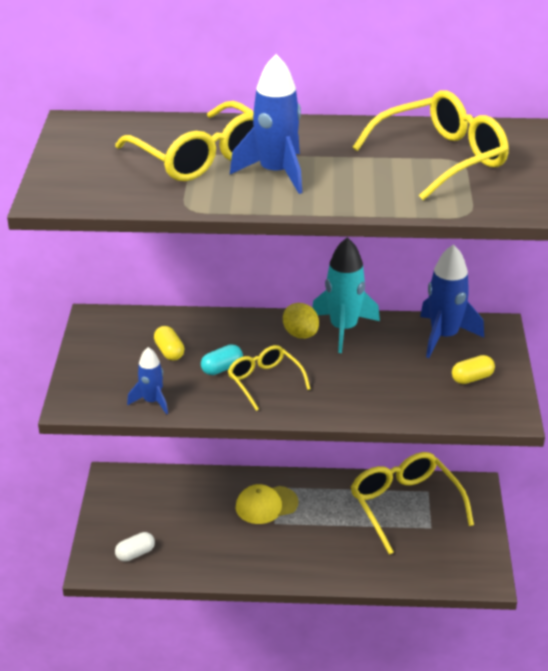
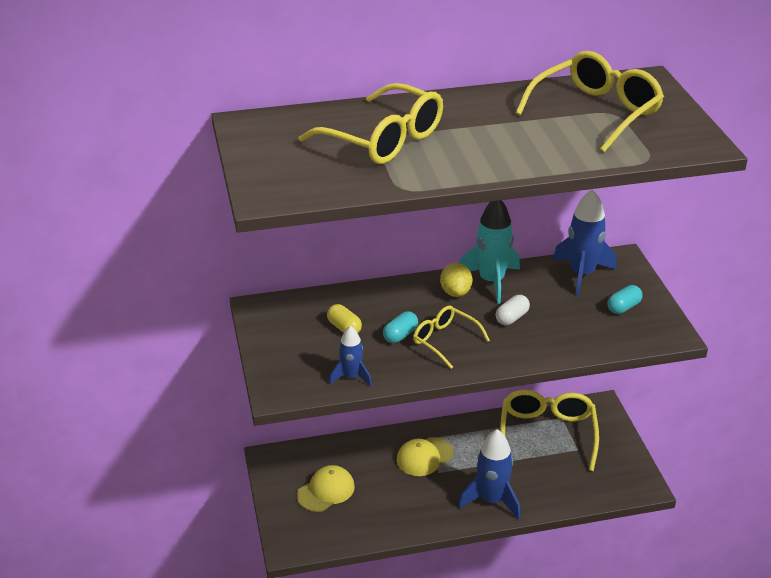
camera: 15 degrees left, 0 degrees up
(135, 554) = (323, 525): white capsule -> white capsule (512, 318)
(152, 520) = (326, 491): none -> yellow cap
(276, 173) = (460, 145): blue rocket -> blue rocket (491, 500)
(300, 334) = (455, 292): yellow lemon -> yellow lemon turned 45 degrees clockwise
(405, 506) = (547, 434): yellow glasses -> yellow glasses turned 45 degrees clockwise
(472, 378) = (623, 307): yellow capsule -> turquoise capsule

